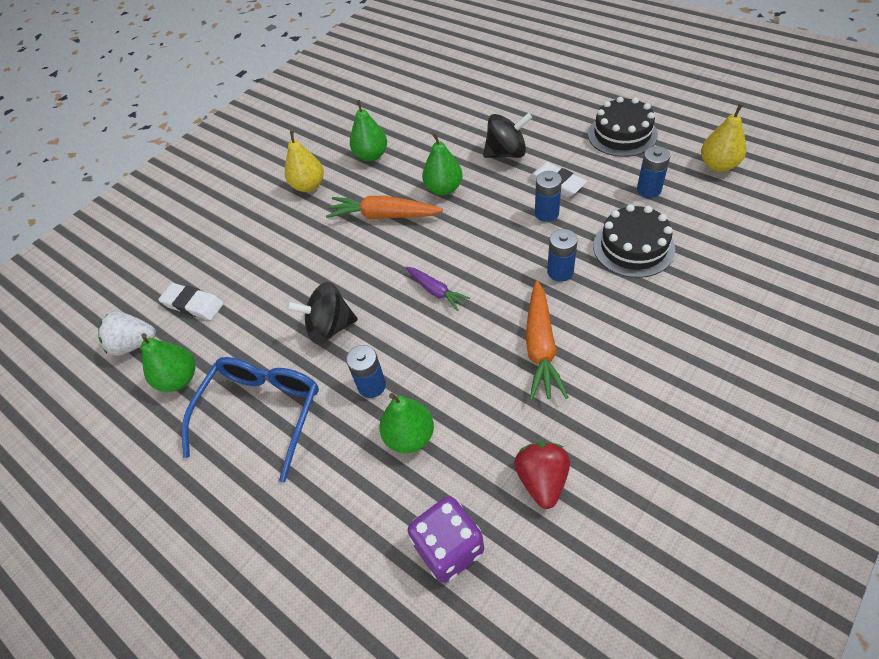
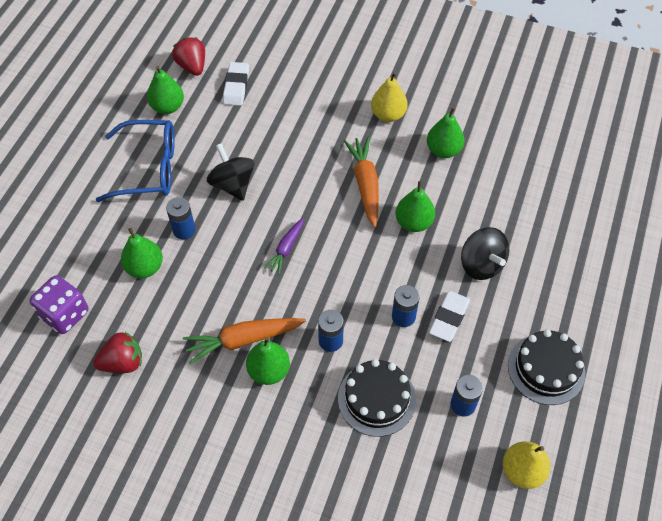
camera: 65 degrees right, 5 degrees up
(134, 344) = (192, 66): white strawberry -> red strawberry
(585, 329) = (269, 371): none -> green pear

